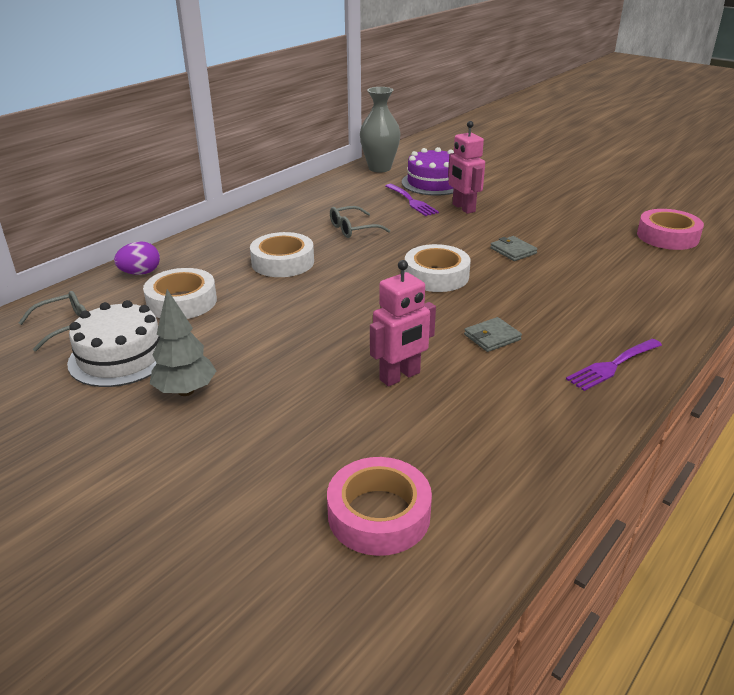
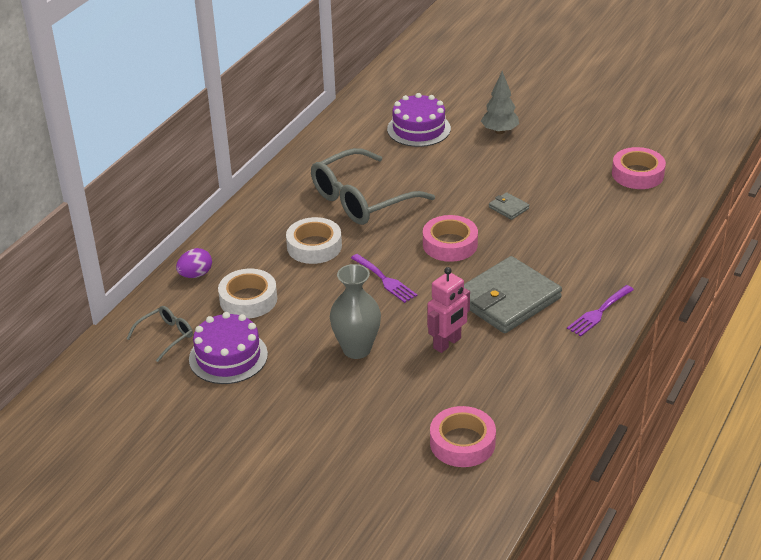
camera: 10 degrees left, 5 degrees up
(120, 356) = (228, 357): white cake -> purple cake
(185, 391) = (294, 378): grey tree -> grey tree (499, 131)
(353, 229) = (361, 199): grey glasses -> grey glasses, size x2.10
(379, 168) = (360, 114): grey vase -> grey vase (356, 349)
(412, 201) = (405, 157): purple fork -> purple fork (385, 280)
(436, 276) = (450, 244): white tape -> pink tape
(463, 208) = (454, 160): pink robot -> none
(492, 337) = (507, 299): grey wallet -> grey wallet, size x2.42

